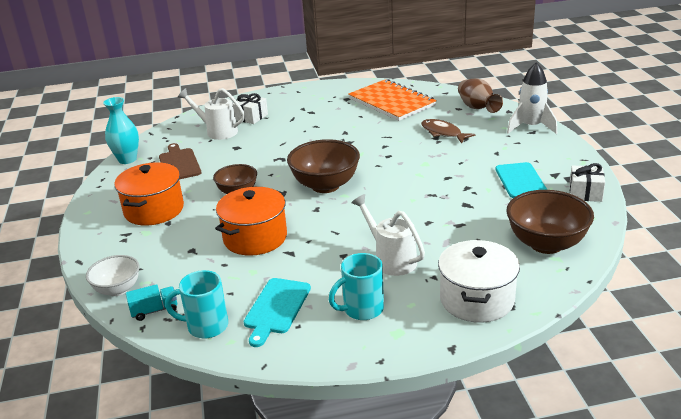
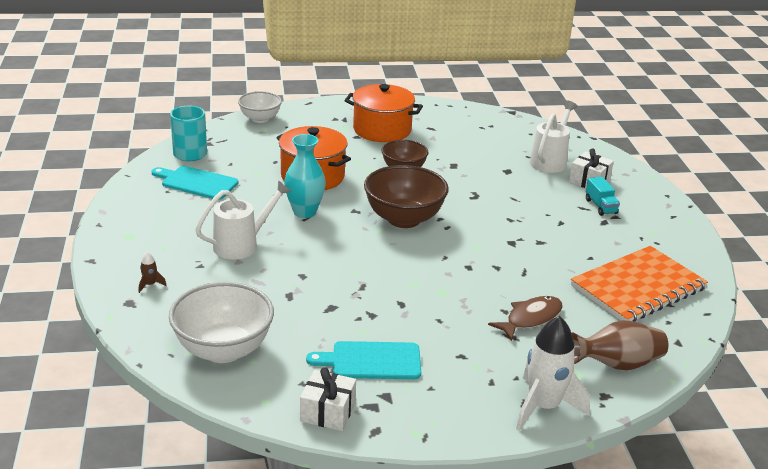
camera: 90 degrees right, 0 degrees up
(127, 159) = (488, 115): turquoise vase -> turquoise vase (304, 212)
(154, 310) = (223, 133): turquoise truck -> turquoise truck (600, 206)
(179, 163) = (474, 140): brown cutting board -> none
(362, 309) = (172, 222): turquoise mug -> none
(477, 299) = (150, 285): white pot -> brown rocket
(546, 244) = (223, 350): brown bowl -> white bowl

